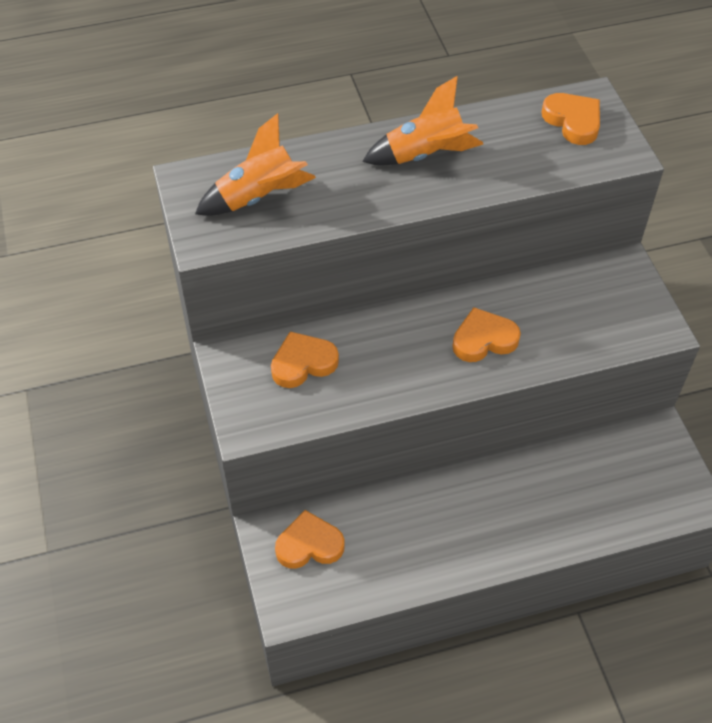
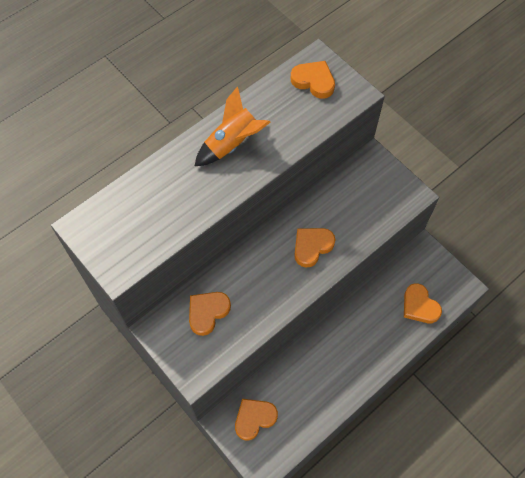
camera: 25 degrees left, 10 degrees up
(259, 197) = (138, 221): orange rocket -> none
(616, 500) = (419, 306): none -> orange heart

